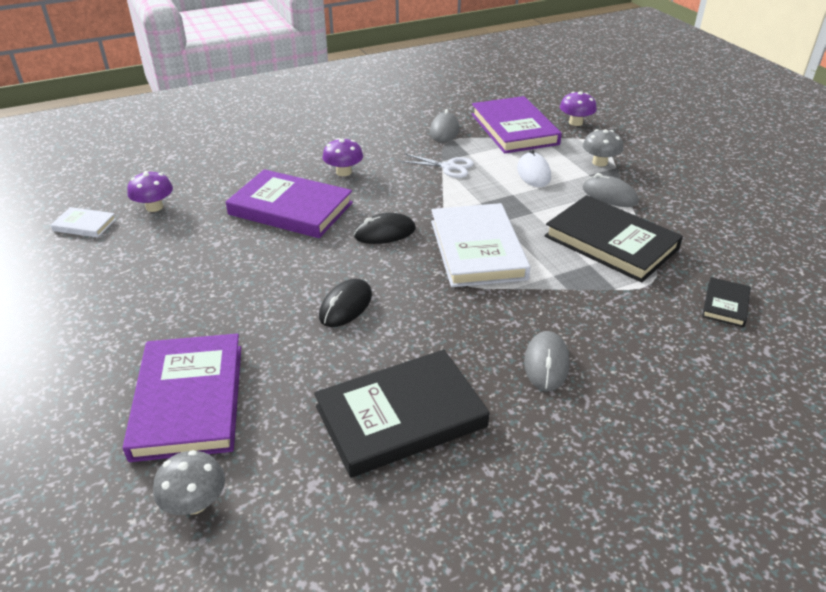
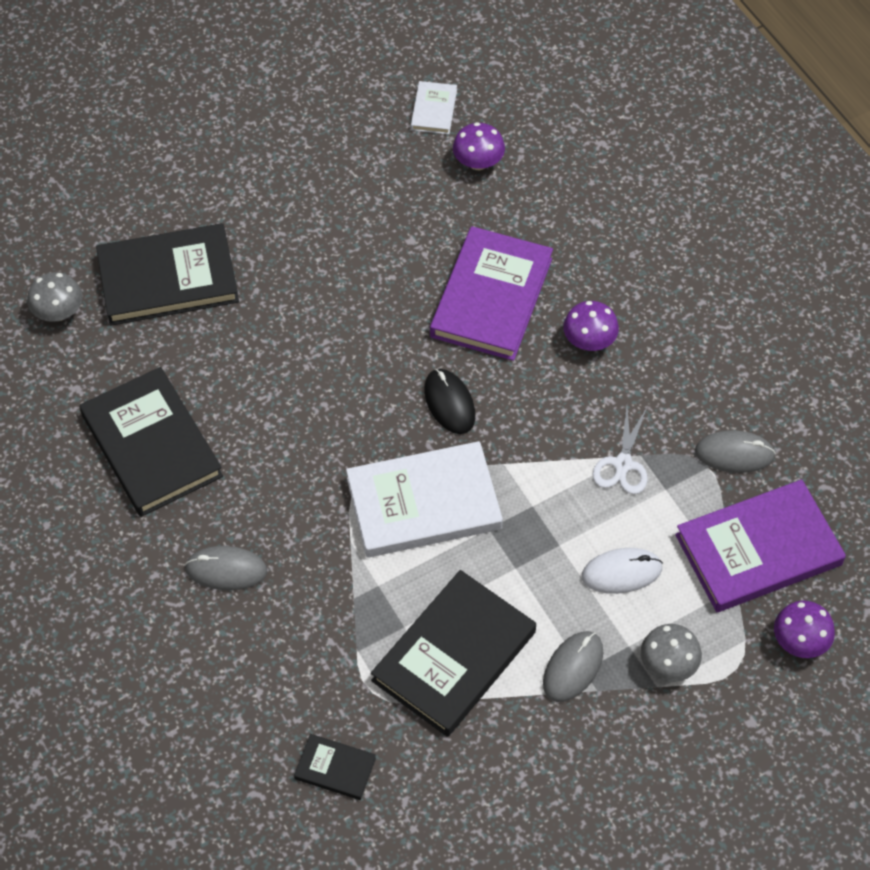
camera: 85 degrees right, 20 degrees up
(189, 400) = (168, 279): purple book -> black book
(346, 306) = (307, 381): black mouse -> none

